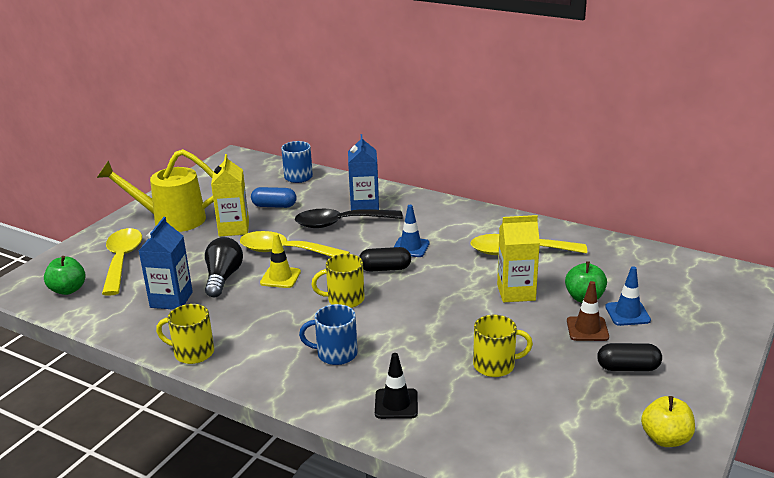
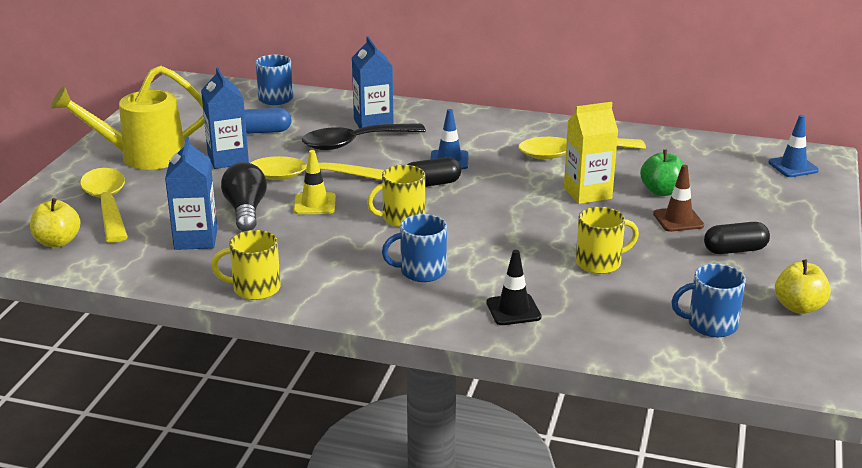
camera: 15 degrees left, 0 degrees up
(68, 290) = (57, 242): green apple -> yellow apple
(234, 228) = (228, 159): yellow carton -> blue carton
(570, 446) = (710, 325): none -> blue mug
(627, 313) = (712, 201): blue traffic cone -> blue traffic cone (793, 166)

